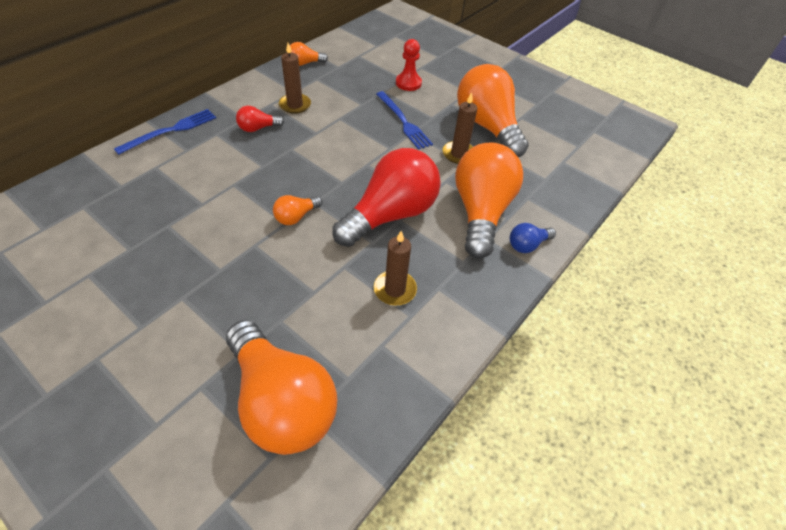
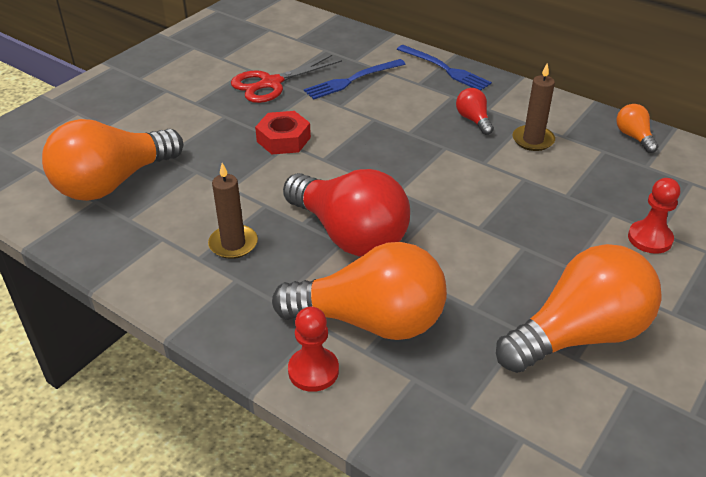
camera: 90 degrees right, 10 degrees down
(133, 255) = (271, 83): none -> red scissors
(245, 249) = (283, 139): none -> red nut
(296, 217) = (333, 165): orange light bulb -> none
(403, 122) = (544, 237): blue fork -> blue fork (352, 80)
(458, 154) = (491, 298): brown candle -> none
(527, 245) = (313, 371): blue light bulb -> red pawn

